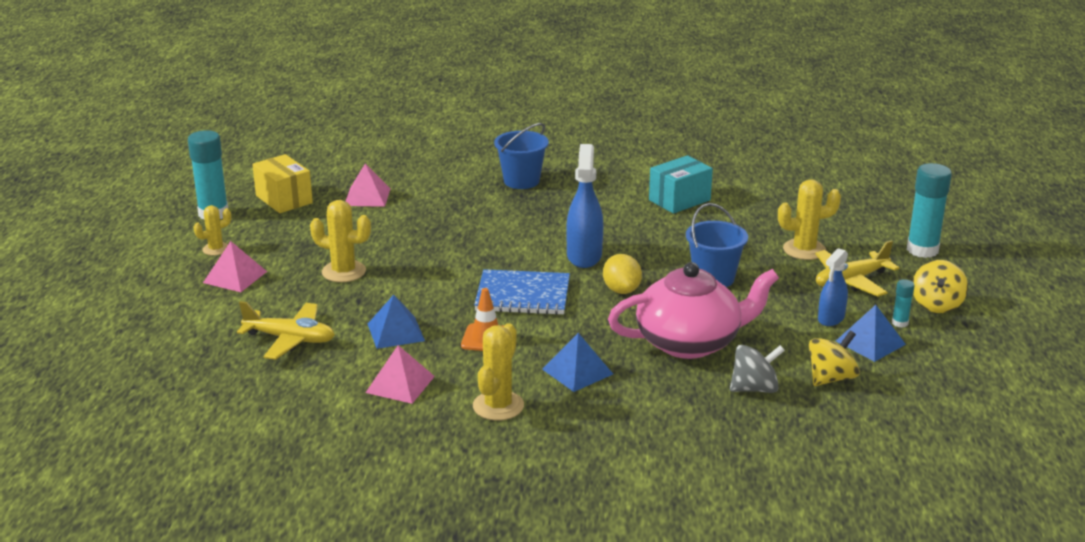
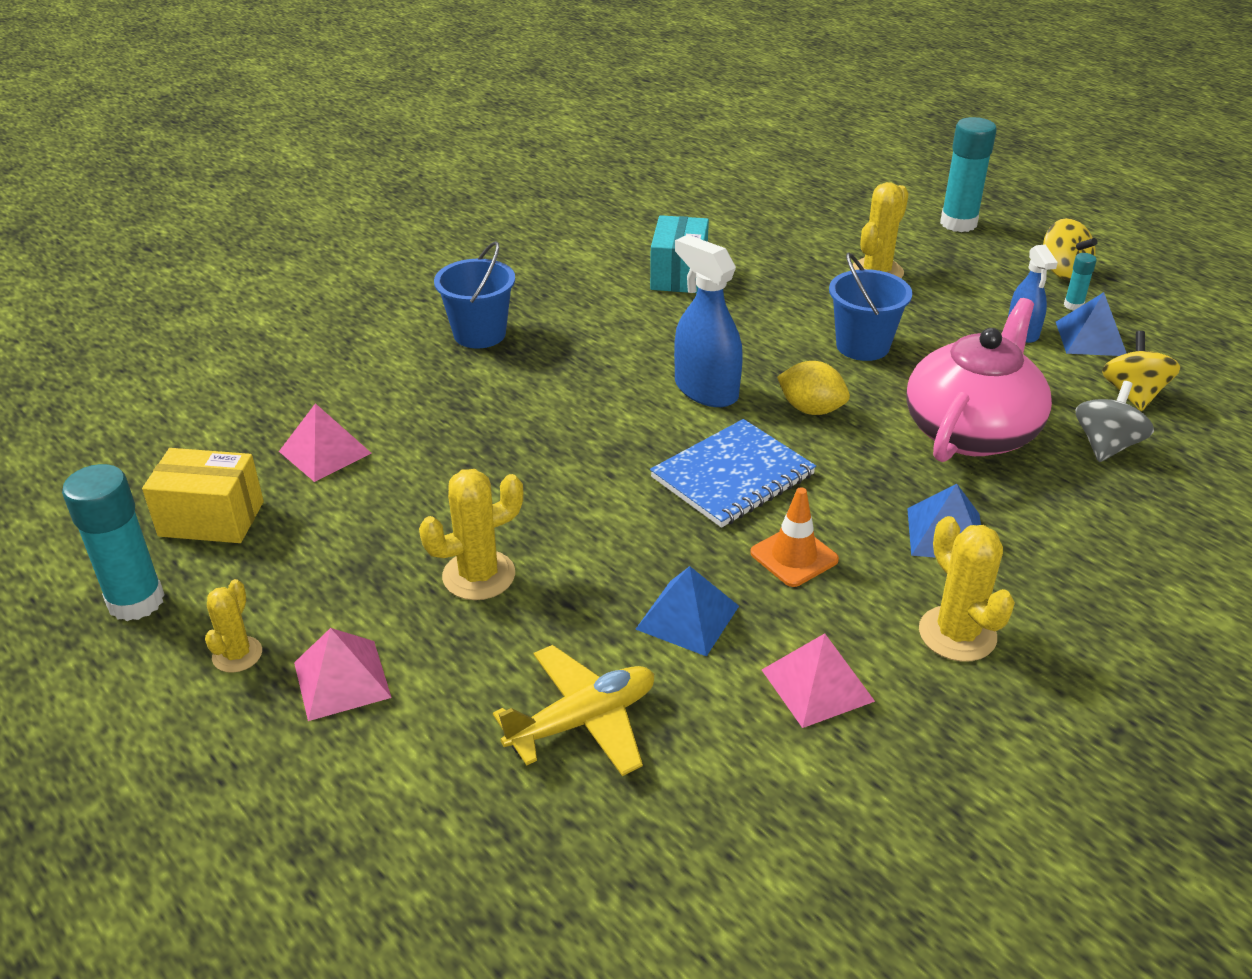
camera: 45 degrees left, 10 degrees up
(851, 281) = (967, 284): yellow plane -> none

